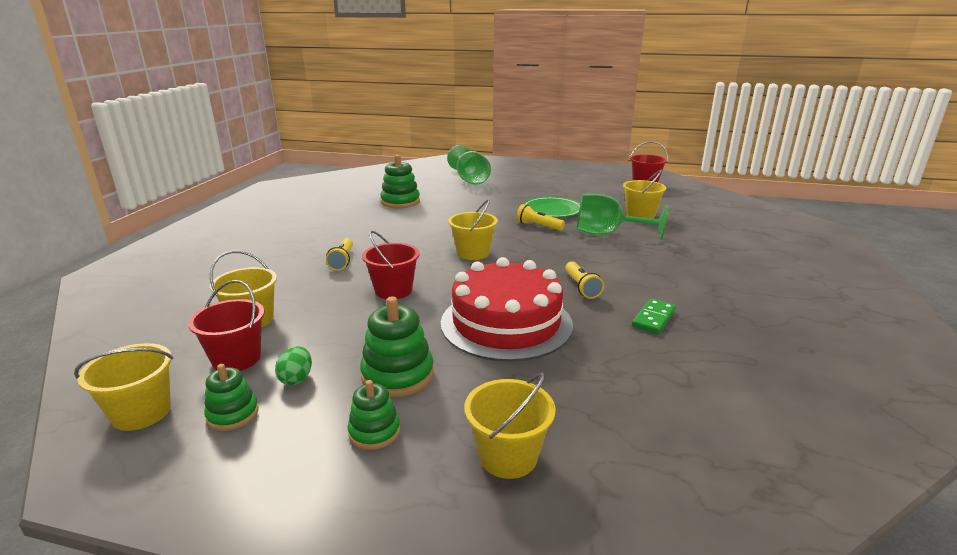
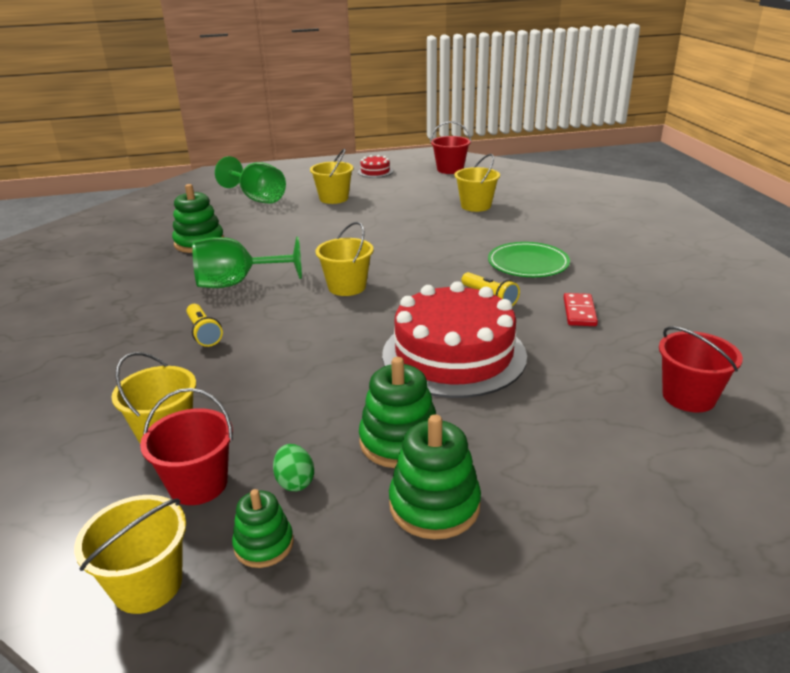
camera: 25 degrees left, 5 degrees up
(374, 432) = (434, 505): green stacking toy -> green stacking toy, size x1.62
(393, 290) = (301, 352): red bucket -> red bucket (688, 397)
(508, 456) = (575, 481): yellow bucket -> yellow bucket (334, 198)
(538, 226) = (386, 240): yellow flashlight -> none
(552, 210) = (384, 218): green plate -> green plate (528, 263)
(579, 176) = (375, 172): none -> red cake
(607, 234) = (463, 234): green goblet -> green goblet (237, 283)
(653, 318) = (579, 312): green domino -> red domino

